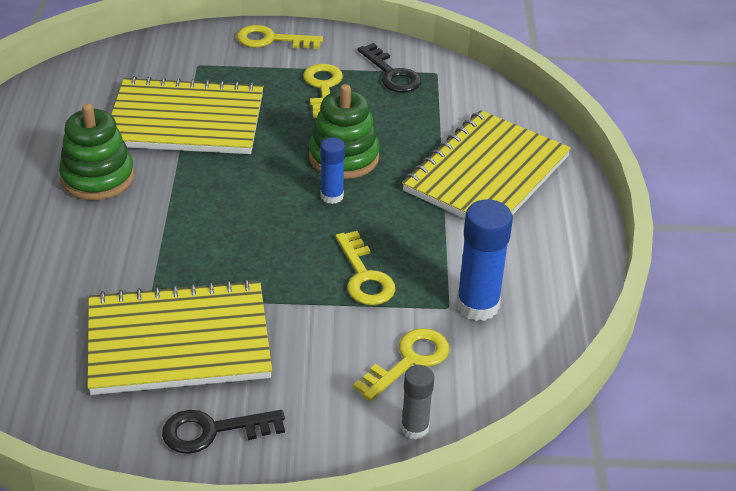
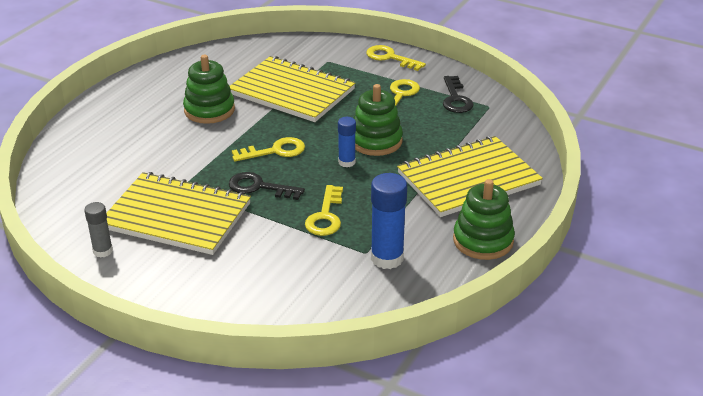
camera: 30 degrees right, 5 degrees down
(212, 431) = (153, 272): black key -> black key (259, 187)
(409, 361) = (310, 275): yellow key -> yellow key (275, 151)
(414, 428) = (278, 316): grey glue stick -> grey glue stick (103, 251)
(562, 246) = (483, 240): none -> green stacking toy

